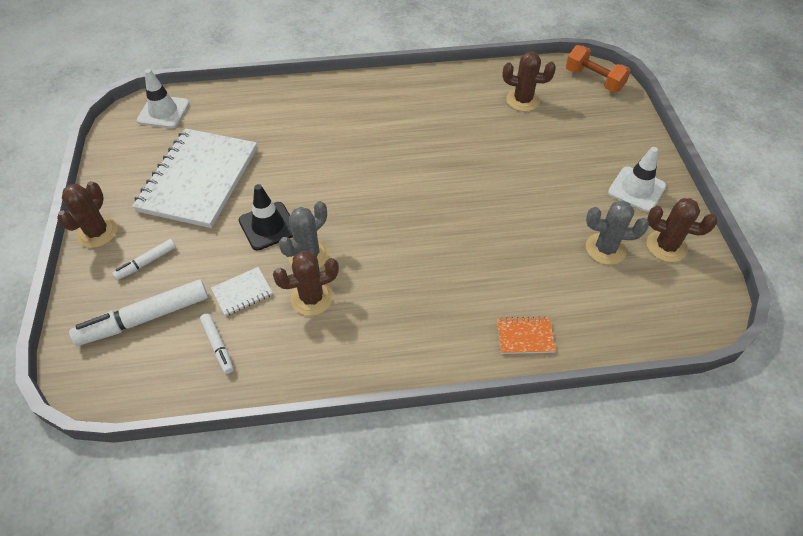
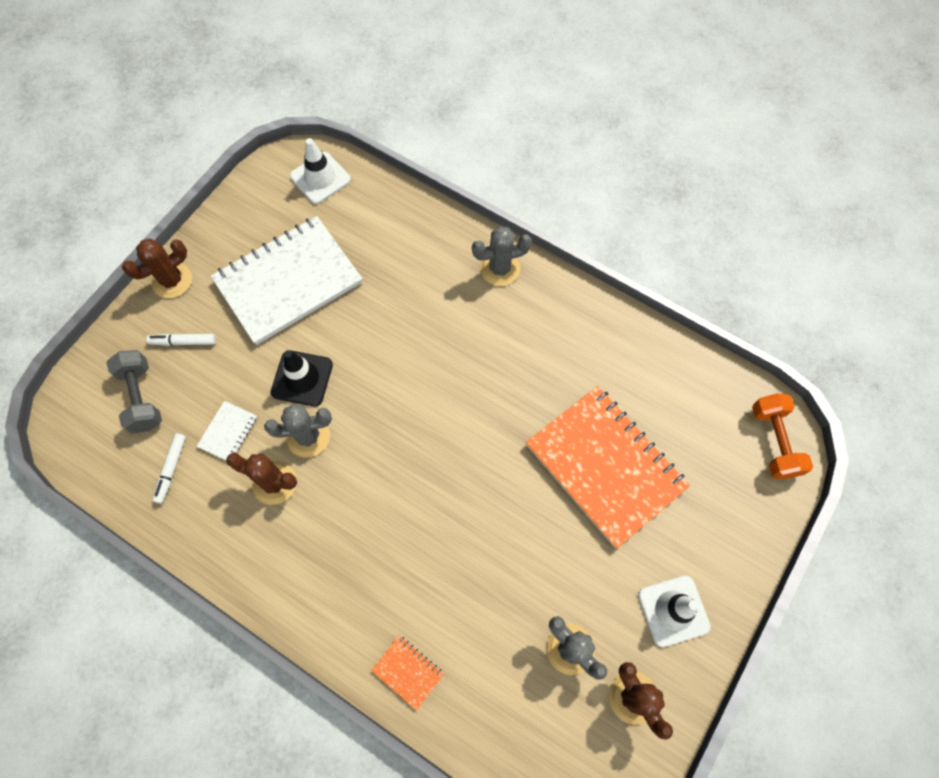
camera: 40 degrees right, 15 degrees up
(144, 318) = (142, 397): white marker -> grey dumbbell
(242, 292) = (228, 432): white notebook -> white notebook turned 75 degrees counterclockwise
(345, 91) = (500, 268): none -> grey cactus
(519, 147) = (605, 466): none -> orange notebook
(522, 100) = (666, 411): brown cactus -> none

